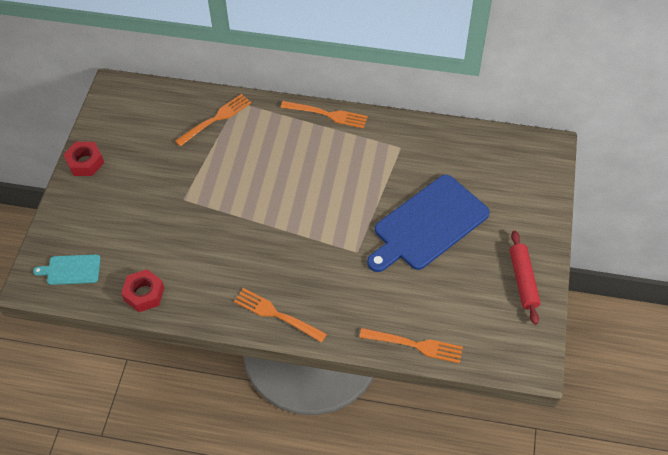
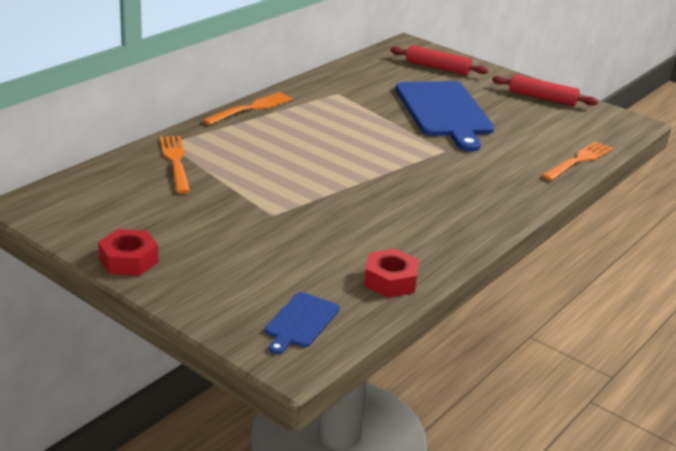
camera: 65 degrees left, 25 degrees down
(71, 270) = (301, 322): turquoise cutting board -> blue cutting board
(276, 314) = (489, 212): orange fork -> none
(516, 186) = (437, 68): none -> red rolling pin

